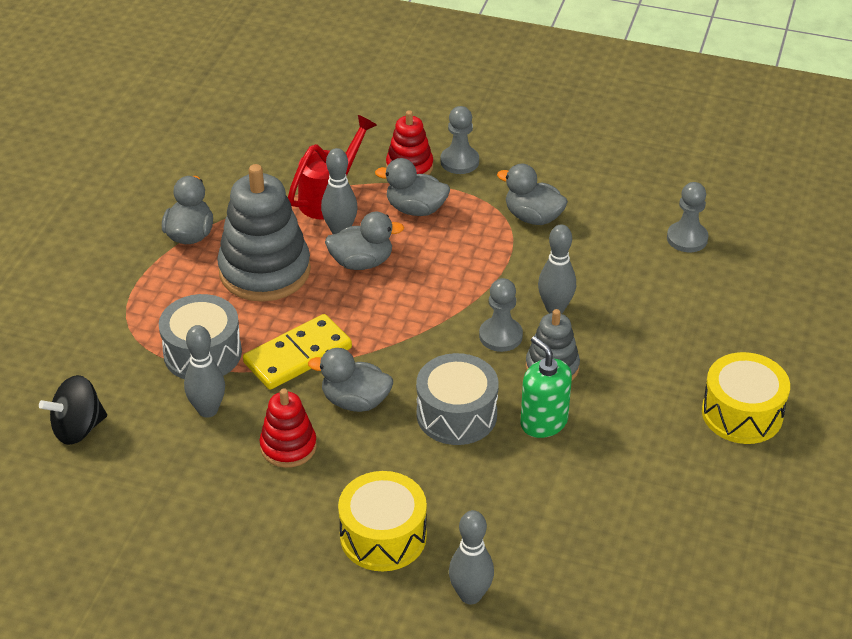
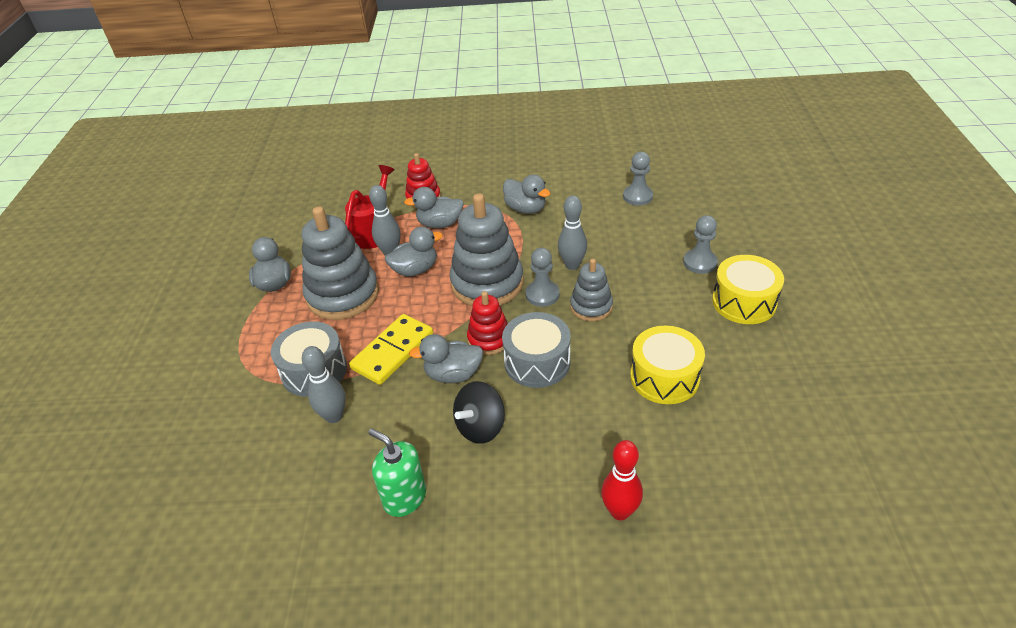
camera: 15 degrees left, 0 degrees up
(78, 428) = (224, 465): black spinning top -> black spinning top (480, 427)
(288, 446) = (413, 427): red stacking toy -> red stacking toy (489, 339)
(383, 536) = (523, 481): yellow drum -> yellow drum (664, 377)
(441, 303) = (487, 283): none -> grey stacking toy
(459, 161) = (457, 186): grey pawn -> grey pawn (700, 262)
(470, 595) = (620, 511): grey bowling pin -> red bowling pin
(533, 217) = (526, 209): grey duck -> grey duck turned 150 degrees counterclockwise
(543, 422) = (606, 349): green soap dispenser -> green soap dispenser (405, 497)

